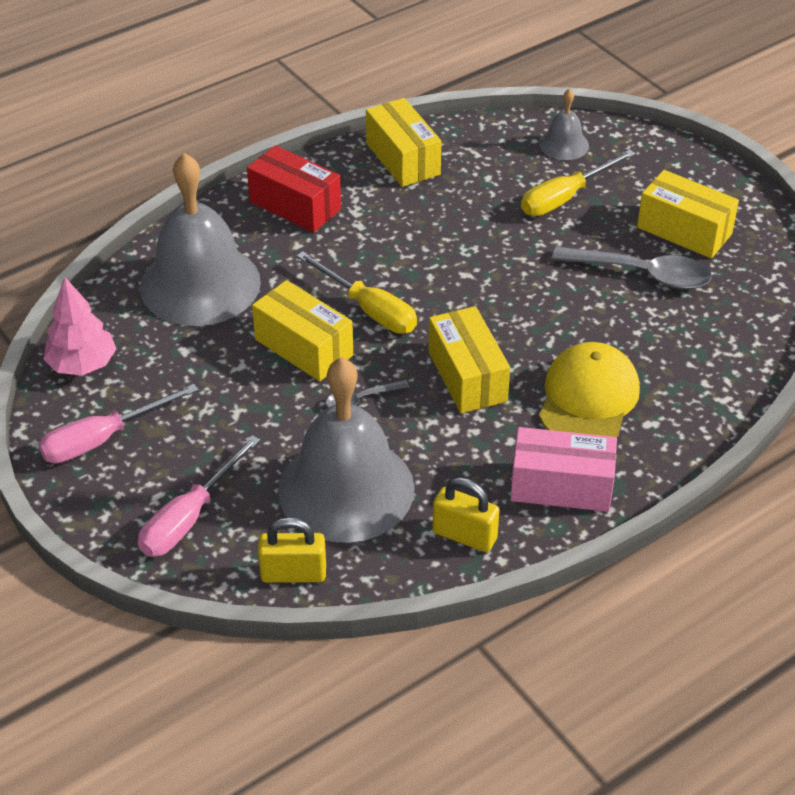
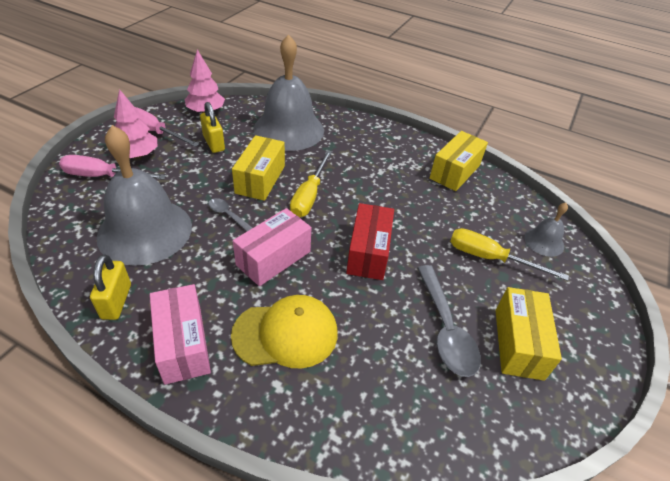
camera: 60 degrees right, 0 degrees up
(157, 469) = (138, 155): none -> pink tree
(293, 574) = (65, 229): yellow padlock -> yellow padlock (214, 143)
(295, 205) = (377, 143): red box -> red box (368, 252)
(467, 376) = (273, 258): yellow box -> pink box

